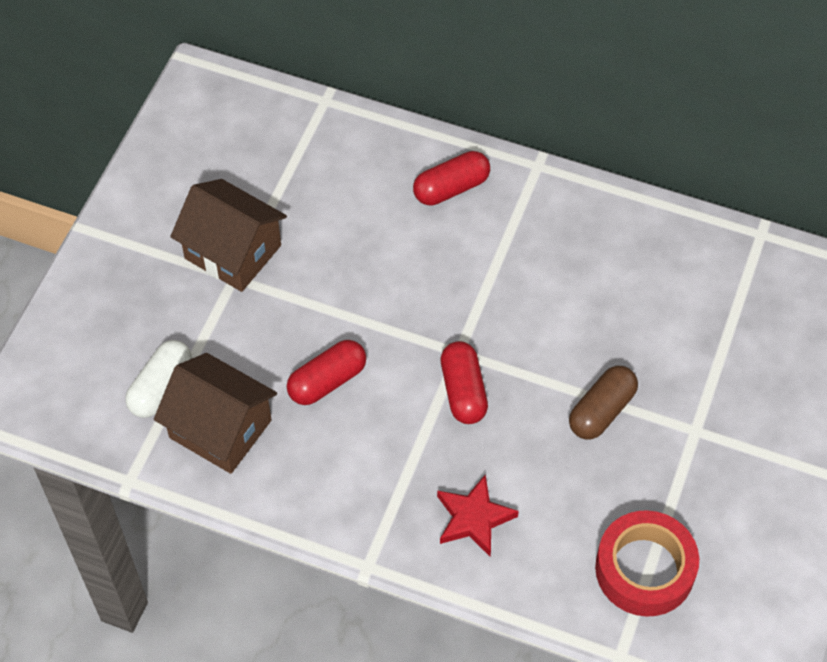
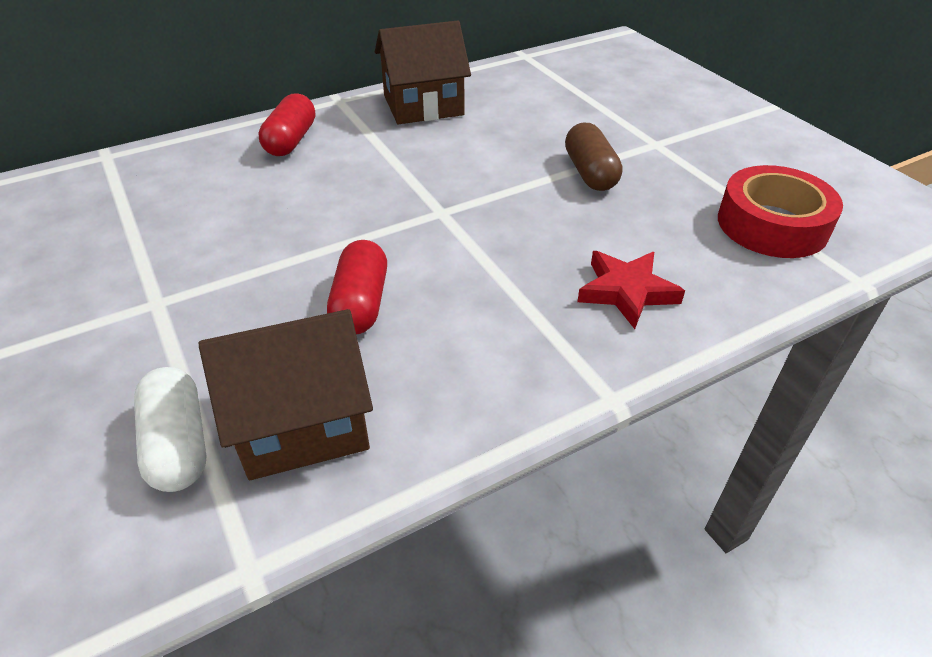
camera: 50 degrees left, 15 degrees down
(233, 252) = (131, 286): brown house -> brown house (423, 105)
(463, 391) = (483, 229): red capsule -> none

